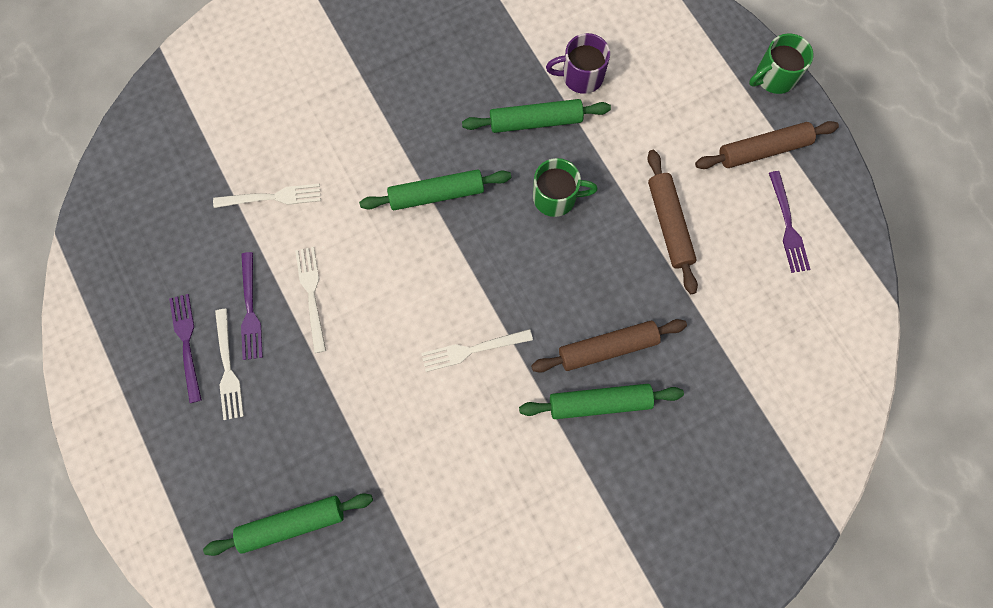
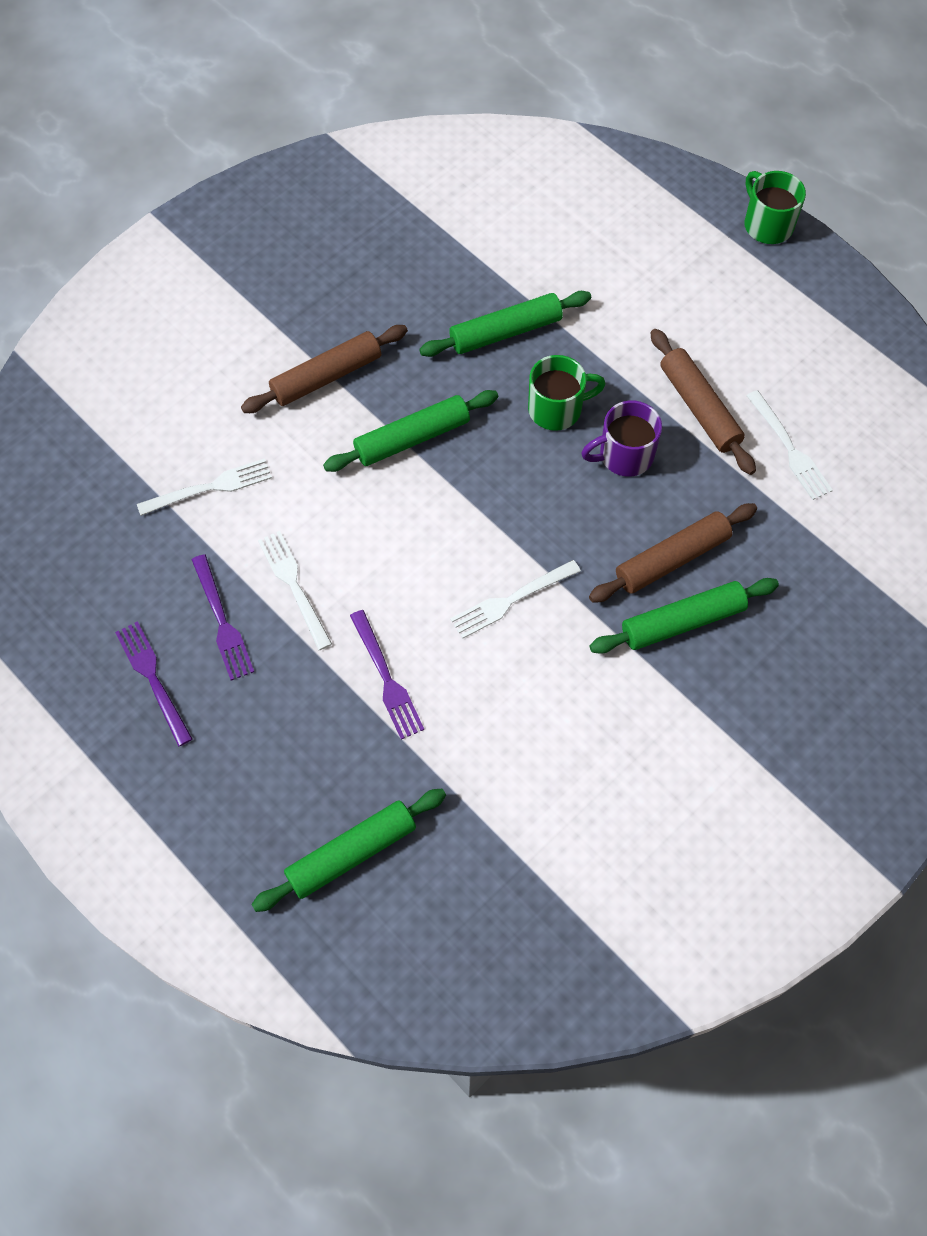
camera: 15 degrees left, 10 degrees down
(228, 369) = (215, 695): white fork -> white fork (790, 449)
(581, 76) = (543, 272): purple mug -> purple mug (624, 455)
(763, 150) = (781, 304): brown rolling pin -> brown rolling pin (326, 377)
(774, 77) = (767, 224): green mug -> green mug turned 105 degrees clockwise
(788, 226) = (836, 378): purple fork -> purple fork (387, 679)

